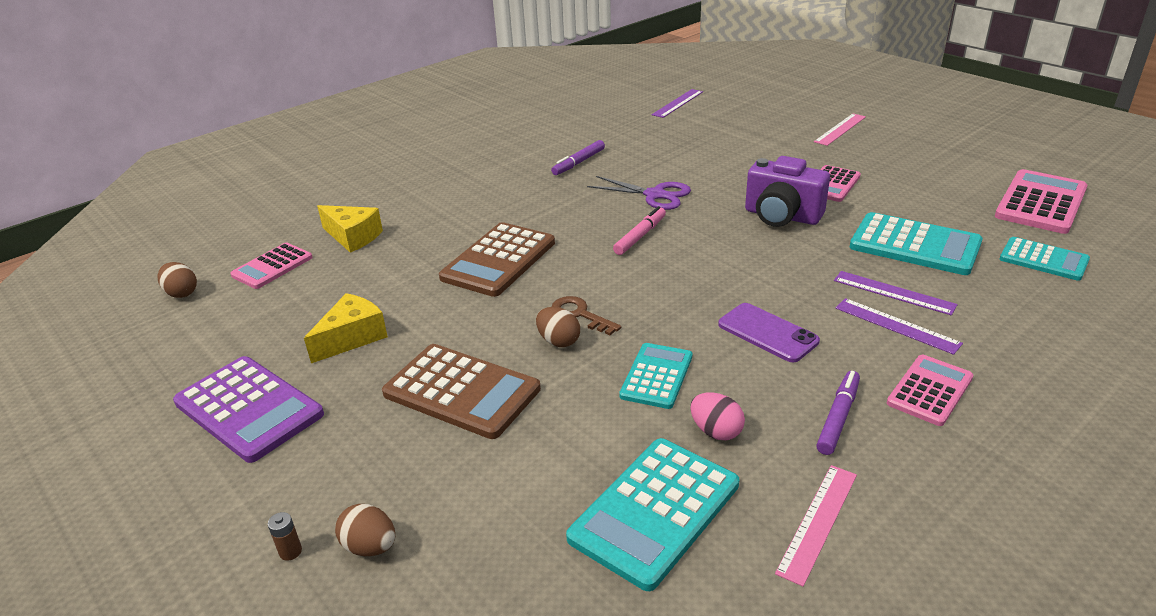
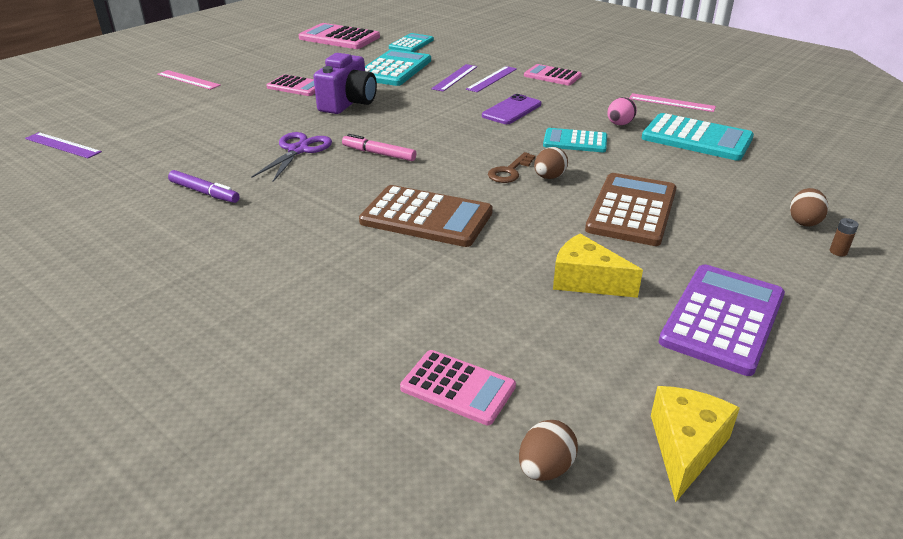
camera: 100 degrees left, 0 degrees up
(353, 237) = (374, 330): yellow cheese -> yellow cheese (685, 447)
(838, 418) = (588, 96): purple marker -> none

